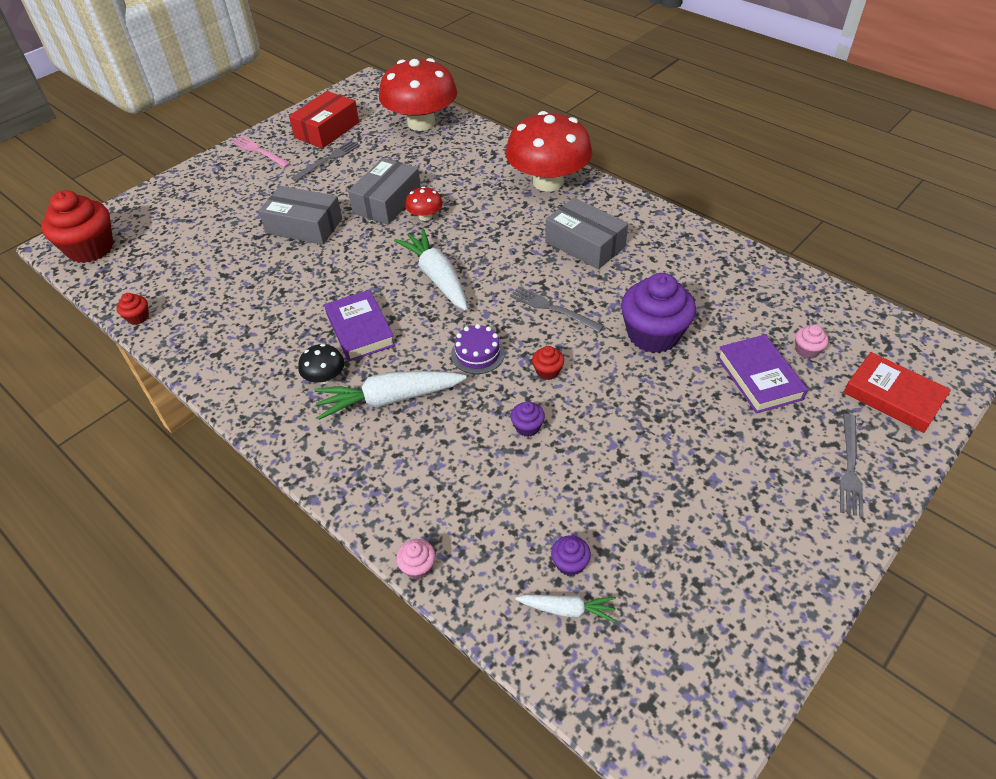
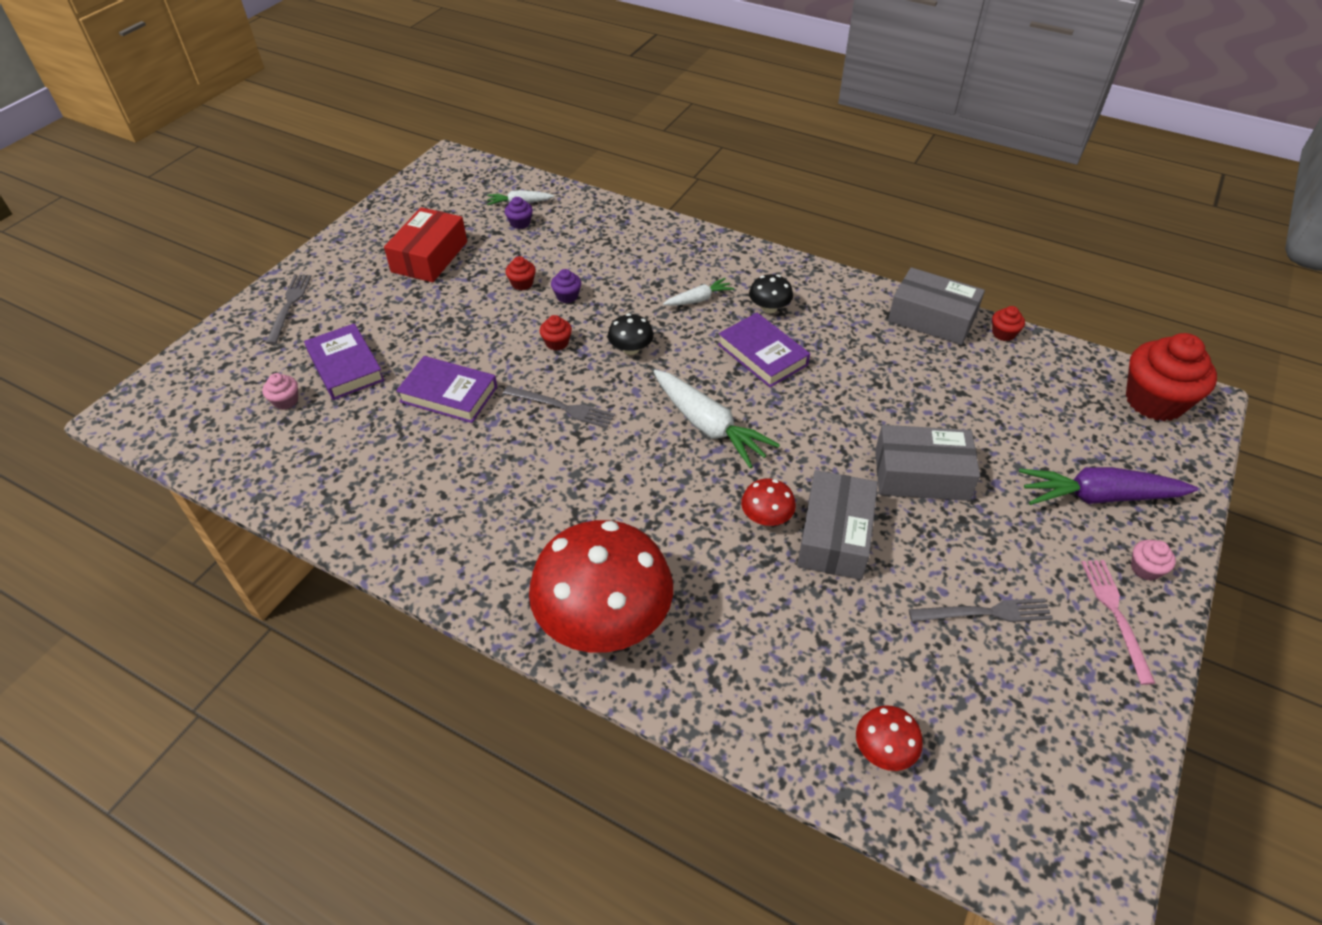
camera: 165 degrees right, 0 degrees up
(203, 200) = (1098, 496): none -> purple carrot
(259, 151) = (1115, 614): pink fork -> pink fork turned 120 degrees counterclockwise
(327, 130) = (1046, 694): red box -> red box (429, 257)
(328, 160) = (985, 612): grey fork -> grey fork turned 120 degrees counterclockwise
(389, 399) = (699, 299): white carrot -> white carrot, size x0.54
(418, 567) = (626, 208): pink cupcake -> pink cupcake (1145, 569)
(421, 123) = (884, 749): red mushroom -> red mushroom, size x0.42
(477, 354) = (631, 349): purple cake -> black mushroom
(576, 454) = (522, 283): none -> red cupcake
(585, 244) = (533, 503): grey box -> grey box (932, 318)
(653, 335) = (449, 394): purple cupcake -> purple book
(893, 396) = (219, 367): red book -> none

